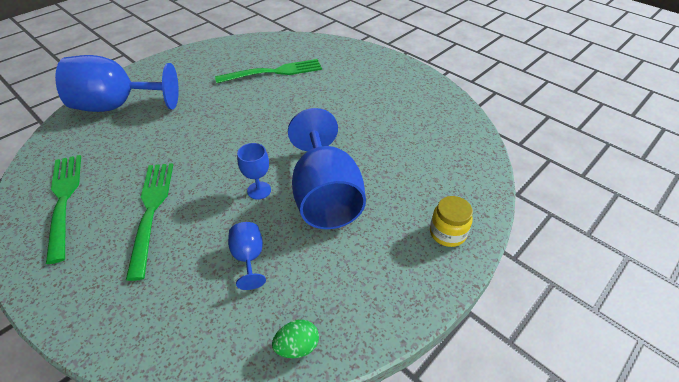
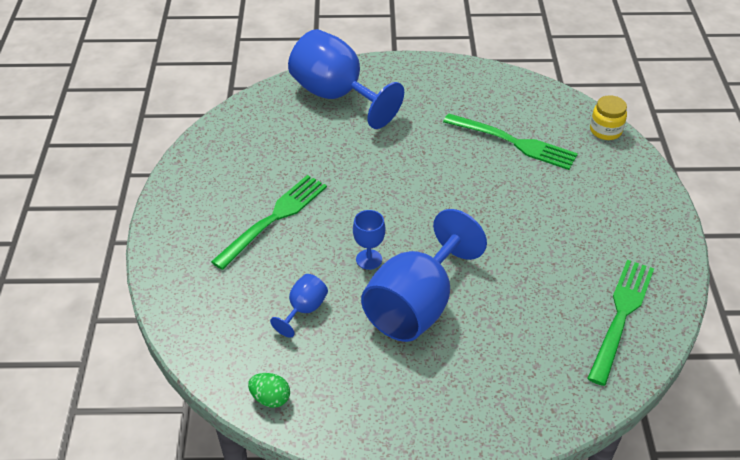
camera: 45 degrees right, 0 degrees up
(64, 200) = (225, 166): green fork -> green fork (621, 316)
(447, 233) = (482, 417): yellow jar -> yellow jar (605, 130)

